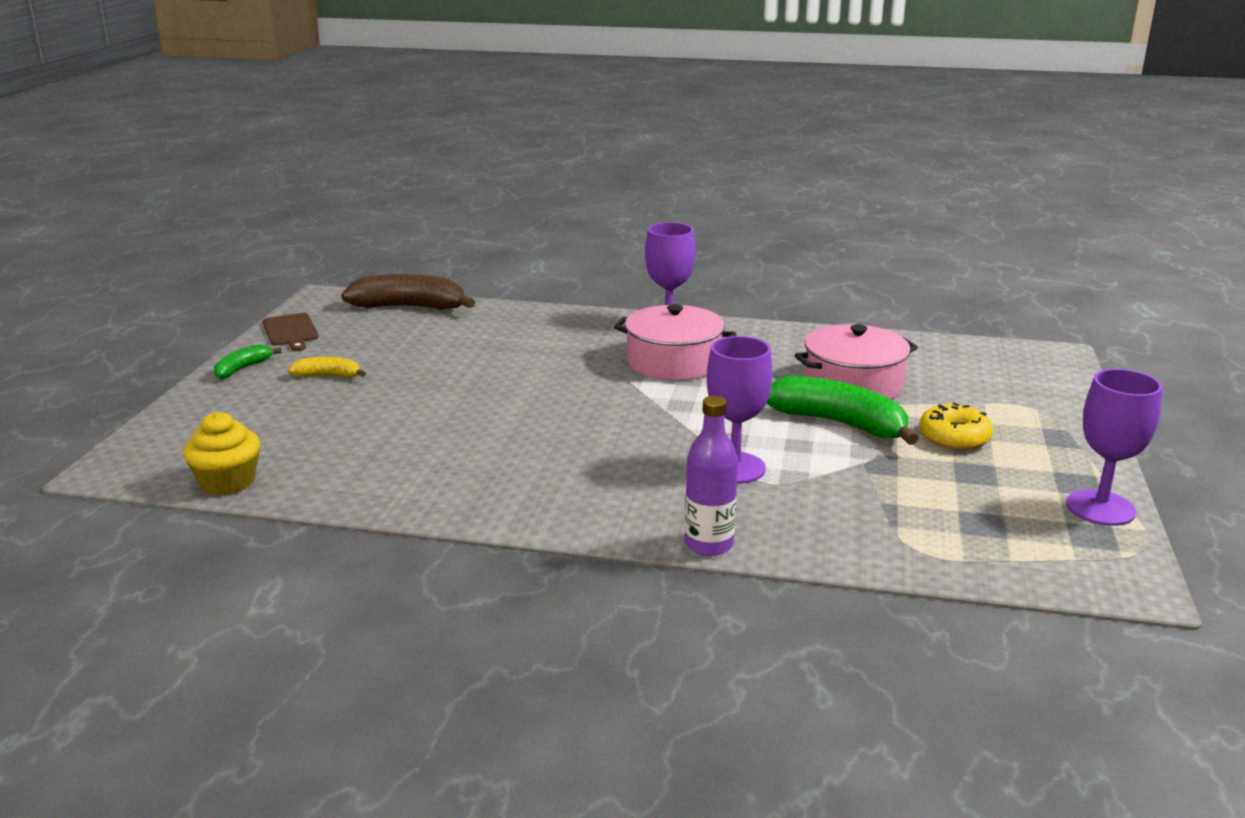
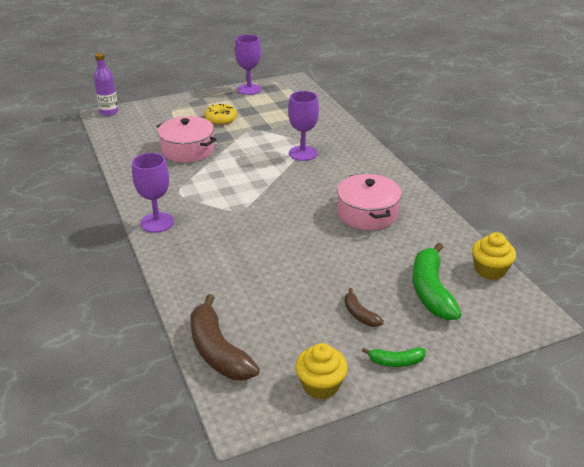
camera: 125 degrees left, 10 degrees up
(290, 331) = (320, 385): brown cutting board -> yellow cupcake
(328, 376) = (359, 314): yellow banana -> brown banana
(673, 362) = (209, 202): pink pot -> pink pot (367, 213)
(709, 544) = (363, 141): purple bottle -> purple bottle (109, 112)
(839, 423) = (234, 143): green banana -> green banana (431, 291)

